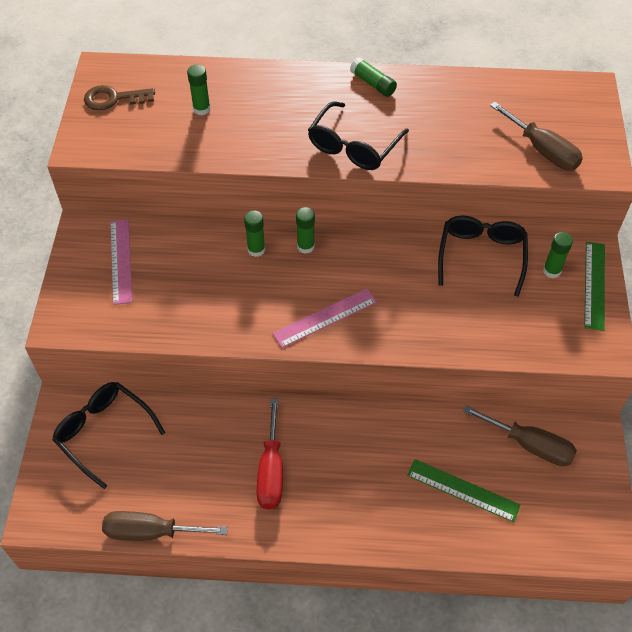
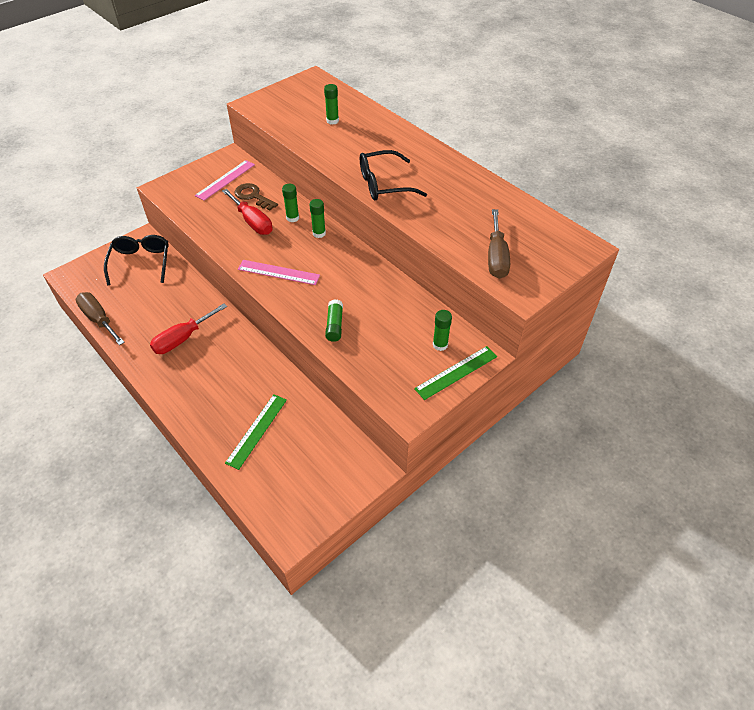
camera: 45 degrees right, 5 degrees down
(113, 99) = (298, 92): brown key -> brown key (253, 196)
(222, 285) = (252, 222): none -> red screwdriver
(372, 83) = (443, 162): green glue stick -> green glue stick (334, 325)
(463, 490) = (257, 430): green ruler -> green ruler turned 45 degrees clockwise
(481, 255) = (408, 306): black glasses -> none
(530, 445) = (325, 442): brown screwdriver -> none

